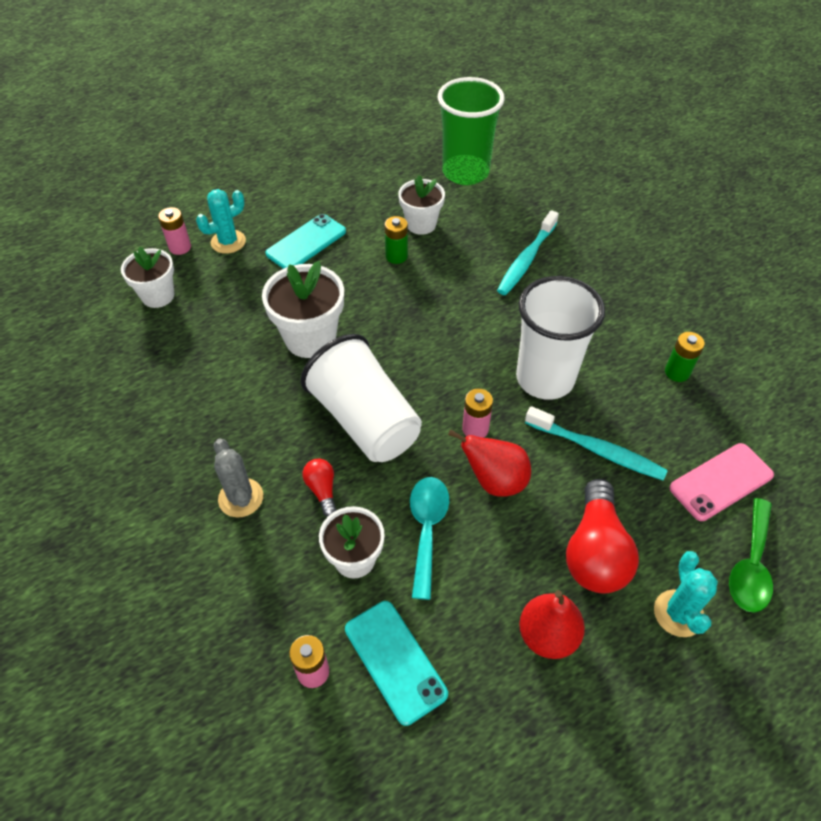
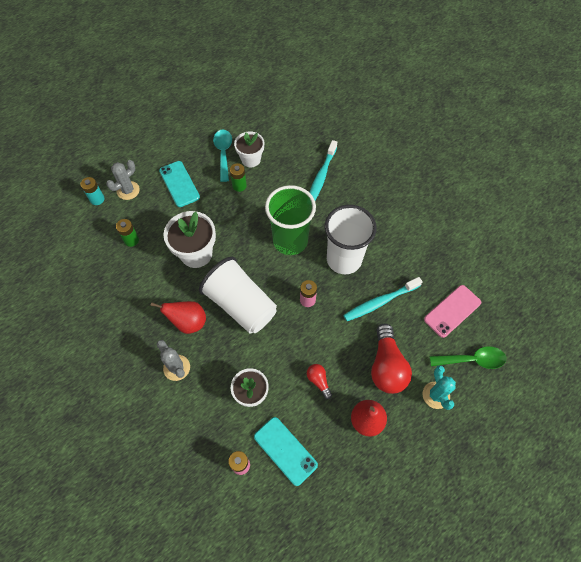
camera: 10 degrees left, 10 degrees up
(158, 296) = (91, 237): white flower pot -> none
(180, 247) = (97, 199): pink battery -> turquoise battery
(228, 242) = (128, 190): turquoise cactus -> grey cactus
(306, 243) = (179, 184): turquoise phone -> turquoise phone turned 60 degrees counterclockwise
(322, 490) = (224, 354): red light bulb -> red light bulb (318, 381)
(427, 529) = (290, 369): turquoise spoon -> turquoise spoon (223, 153)
(465, 172) = (273, 115): green cup -> green cup (290, 241)
(494, 481) = (324, 332): red pear -> red pear (188, 322)
(597, 450) = (380, 302): turquoise toothbrush -> turquoise toothbrush turned 135 degrees clockwise
(677, 372) = (421, 243): green battery -> green battery (131, 240)
(750, 565) = (472, 360): green spoon -> green spoon turned 105 degrees counterclockwise

